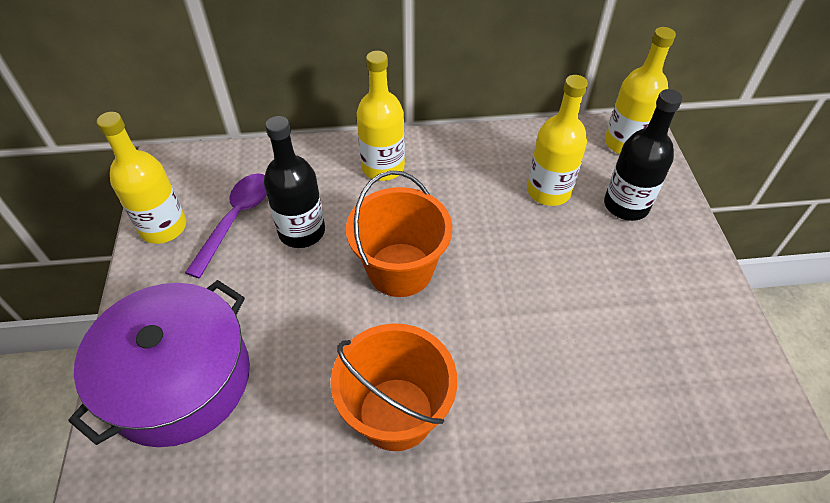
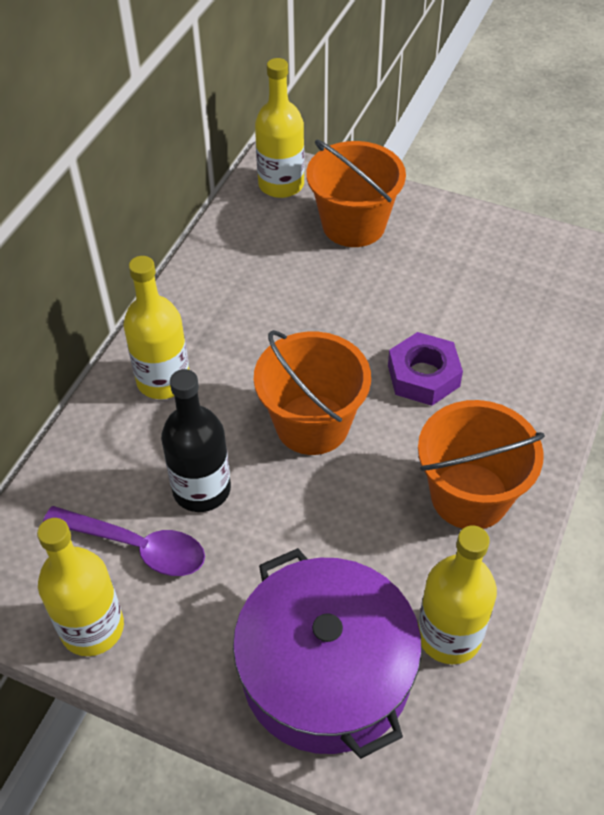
camera: 60 degrees left, 0 degrees up
(236, 219) = (136, 546): purple spoon -> purple spoon turned 150 degrees clockwise
(502, 323) = (423, 376): none -> purple nut
(548, 191) = (297, 267): yellow bottle -> yellow bottle (449, 635)
(626, 205) = (353, 225): black bottle -> orange bucket

